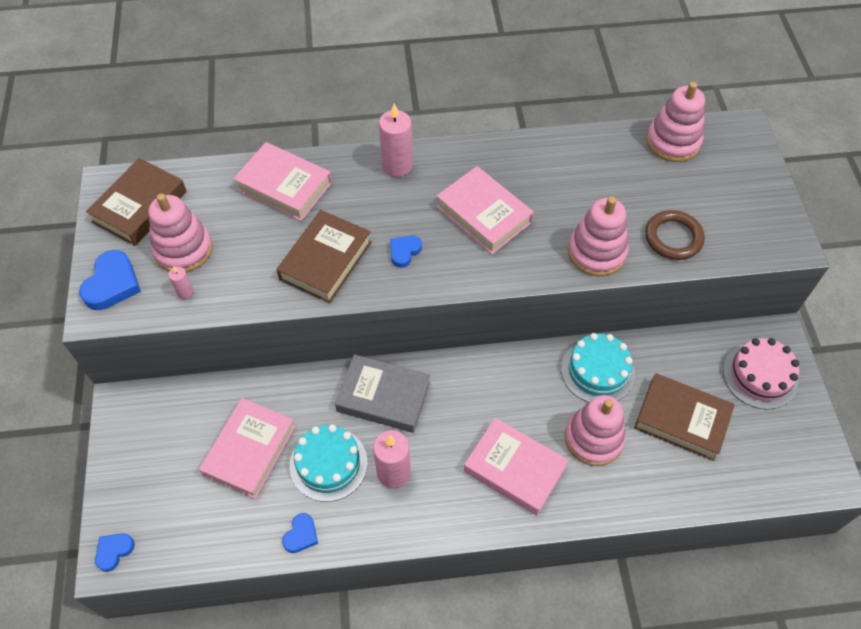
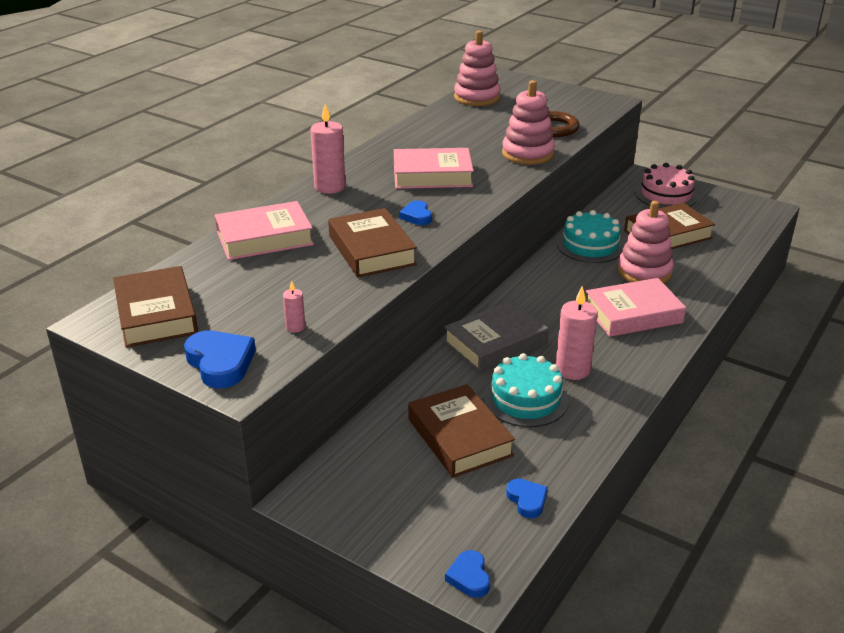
camera: 50 degrees left, 25 degrees down
(183, 249) = (246, 310): pink stacking toy -> none
(250, 451) = (459, 437): pink book -> brown book
(301, 535) = (579, 445): blue heart -> blue heart (527, 500)

